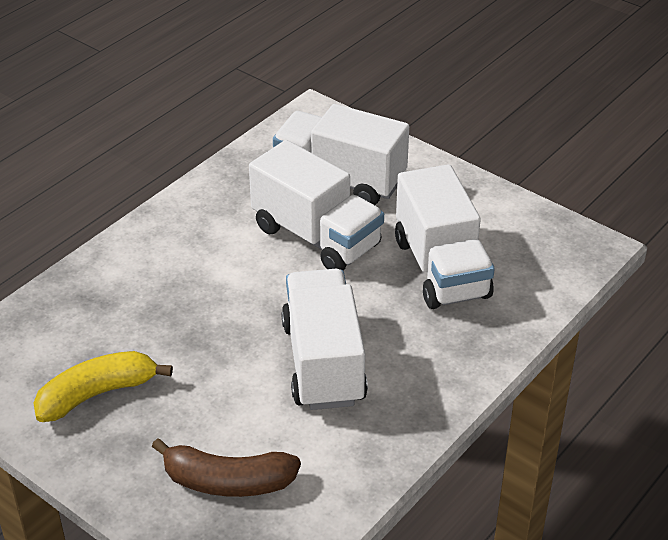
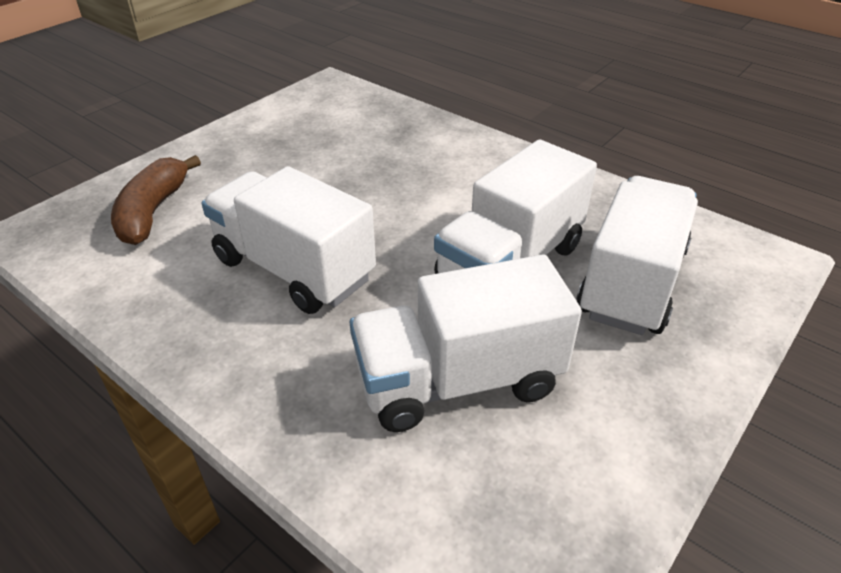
camera: 90 degrees right, 0 degrees up
(97, 394) = (283, 142): yellow banana -> none
(323, 362) = (293, 269): white truck -> white truck turned 135 degrees counterclockwise

